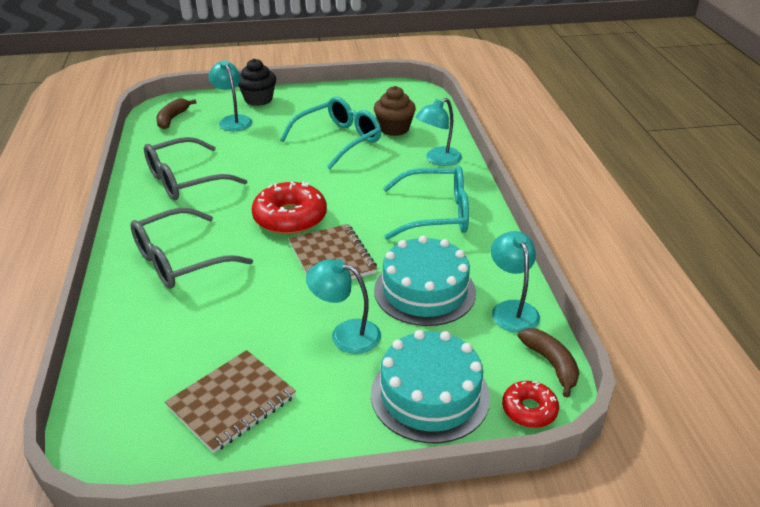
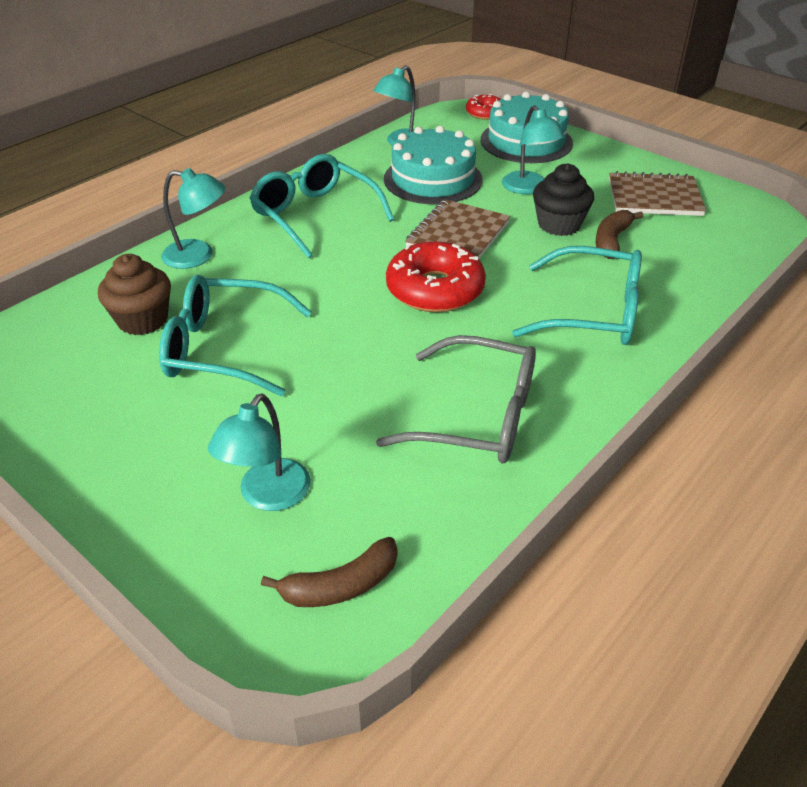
camera: 130 degrees left, 5 degrees up
(180, 260) = (593, 312): grey glasses -> turquoise glasses
(258, 99) = (157, 522): black cupcake -> black cupcake (559, 225)
(551, 364) = (435, 117): brown banana -> brown banana (611, 241)

